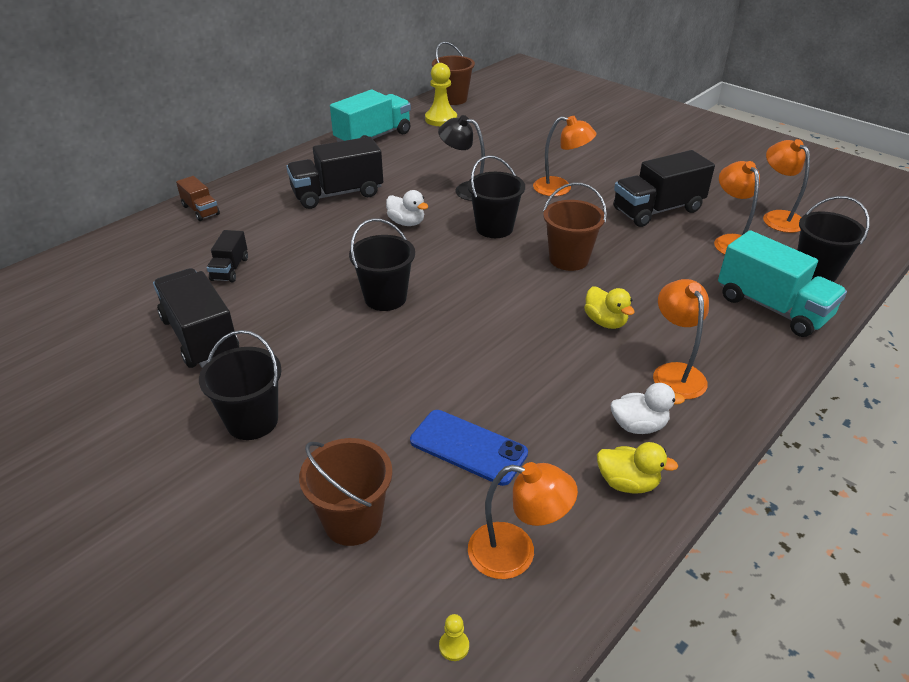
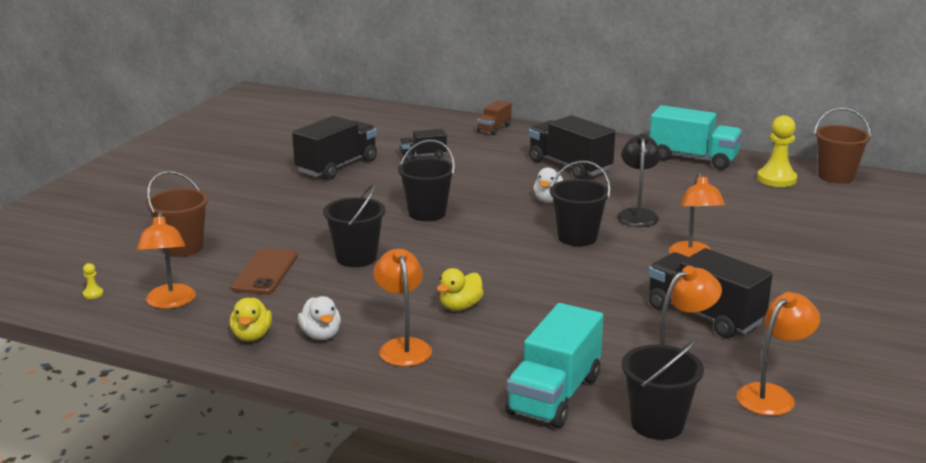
camera: 70 degrees right, 15 degrees down
(252, 421) = (260, 201): black bucket -> black bucket (356, 258)
(468, 447) = (265, 272): blue phone -> brown phone
(568, 259) = (553, 278): brown bucket -> none
(675, 373) = (403, 346): orange lamp -> orange lamp turned 75 degrees counterclockwise

